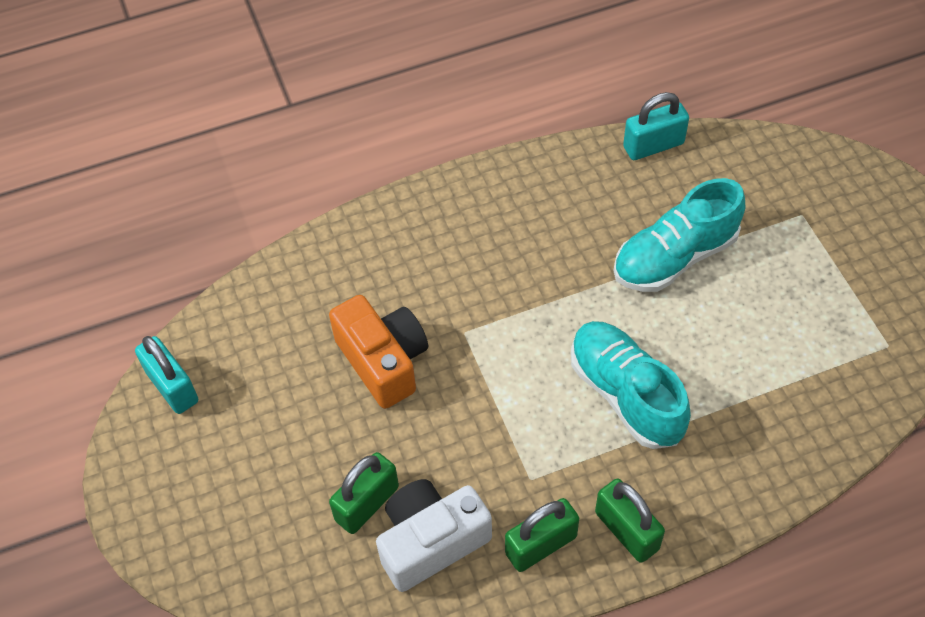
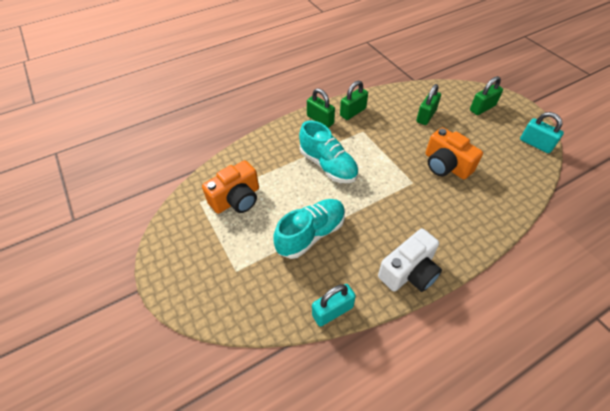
camera: 170 degrees right, 5 degrees down
(221, 509) = (482, 108): none -> green padlock
(431, 541) = (395, 108): white camera -> white camera (409, 272)
(815, 341) = (236, 199): none -> orange camera

